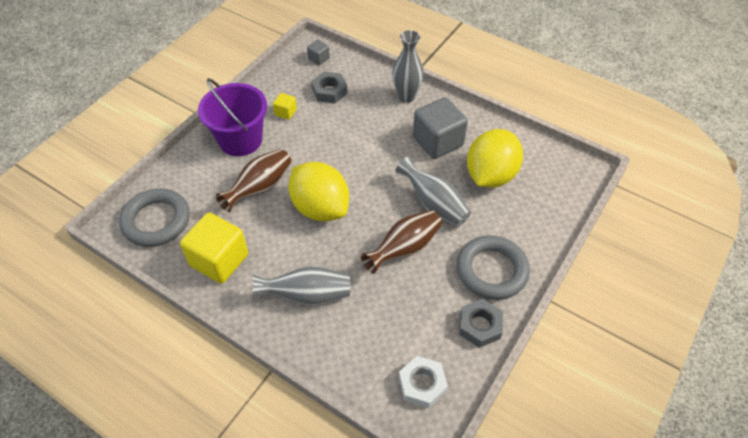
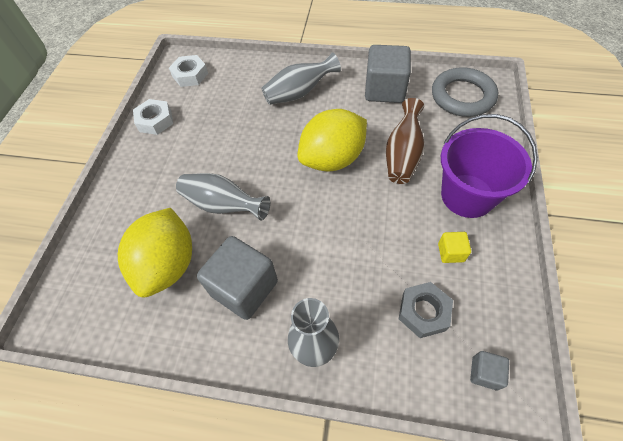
camera: 160 degrees right, 5 degrees up
(219, 260) = (384, 90): yellow cube -> grey cube
(320, 208) = (332, 159): yellow lemon -> yellow lemon turned 60 degrees counterclockwise
(404, 248) = (236, 153): brown vase -> none
(479, 326) = (155, 121): grey nut -> white nut
(491, 270) = (151, 164): grey ring -> none

